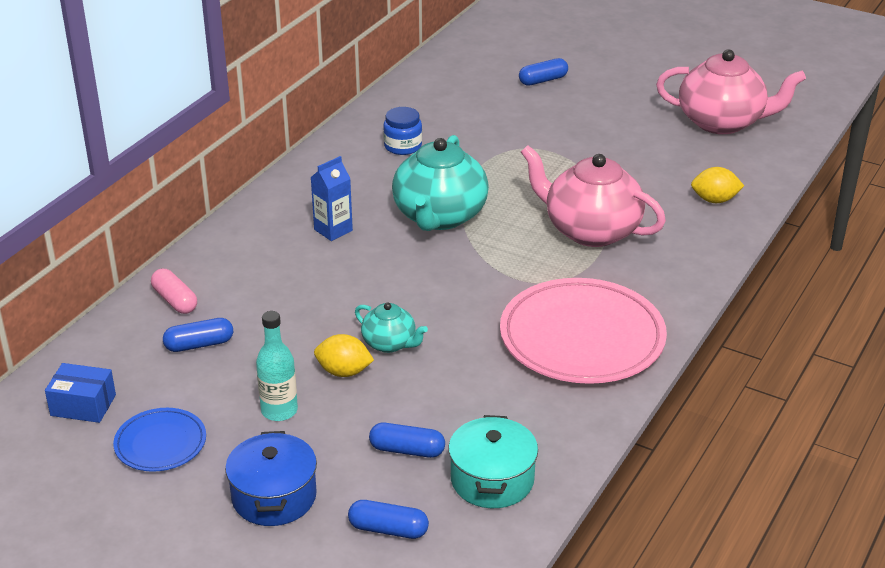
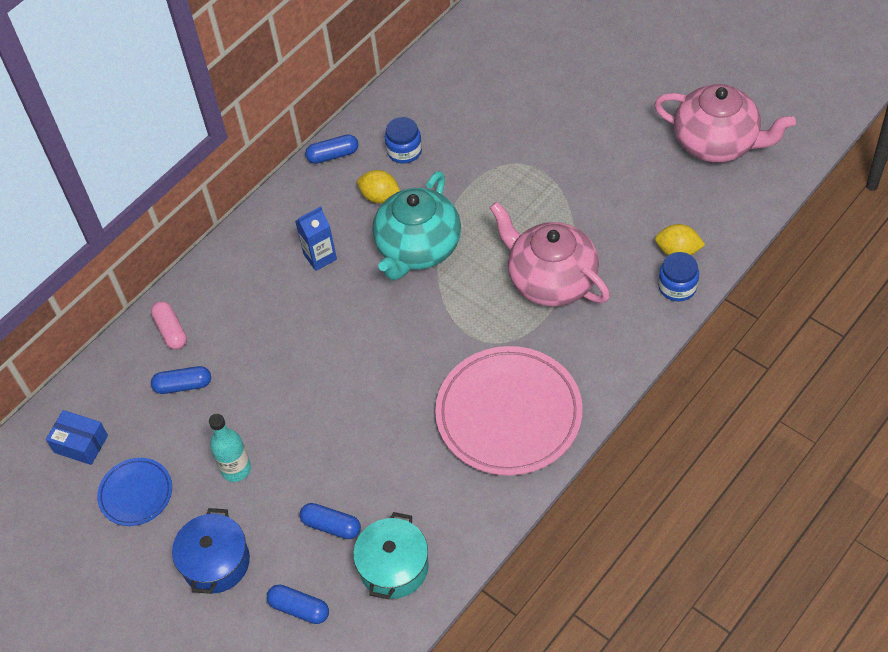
camera: 15 degrees right, 20 degrees up
(344, 372) = (297, 431): yellow lemon -> yellow lemon (380, 197)
(390, 343) = (342, 402): turquoise teapot -> none
(543, 80) = (557, 68): blue capsule -> blue capsule (333, 155)
(724, 226) = (677, 287): none -> blue jar

